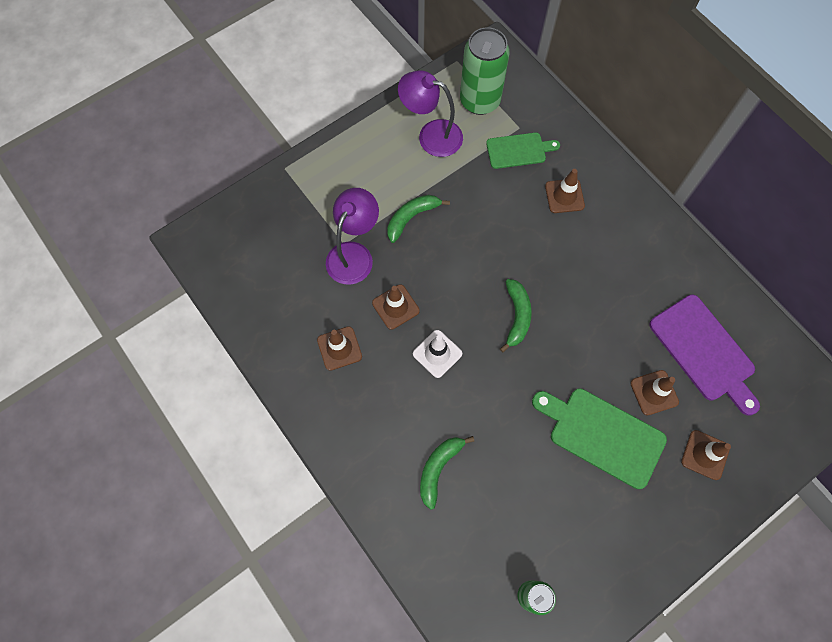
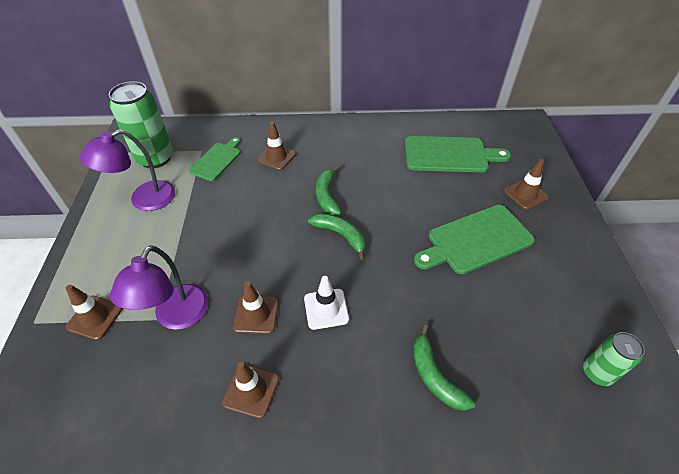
camera: 55 degrees left, 20 degrees down
(354, 254) = (176, 317): purple lamp -> purple lamp turned 135 degrees counterclockwise
(411, 217) = (192, 253): green banana -> green banana (327, 196)
(654, 392) = (461, 194): brown traffic cone -> brown traffic cone (95, 317)
(704, 351) = (449, 155): purple cutting board -> green cutting board

